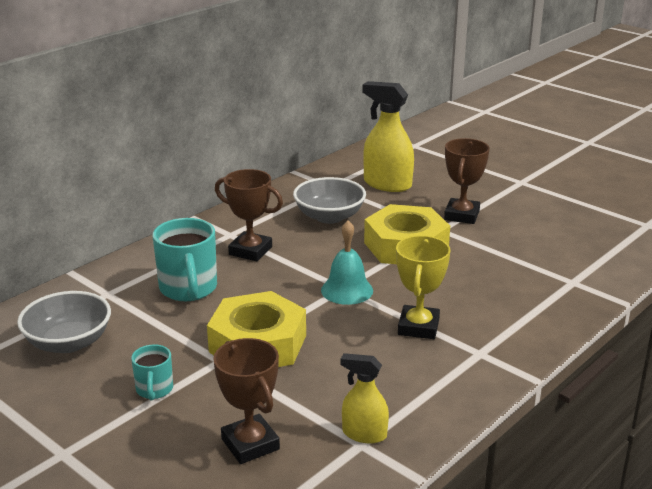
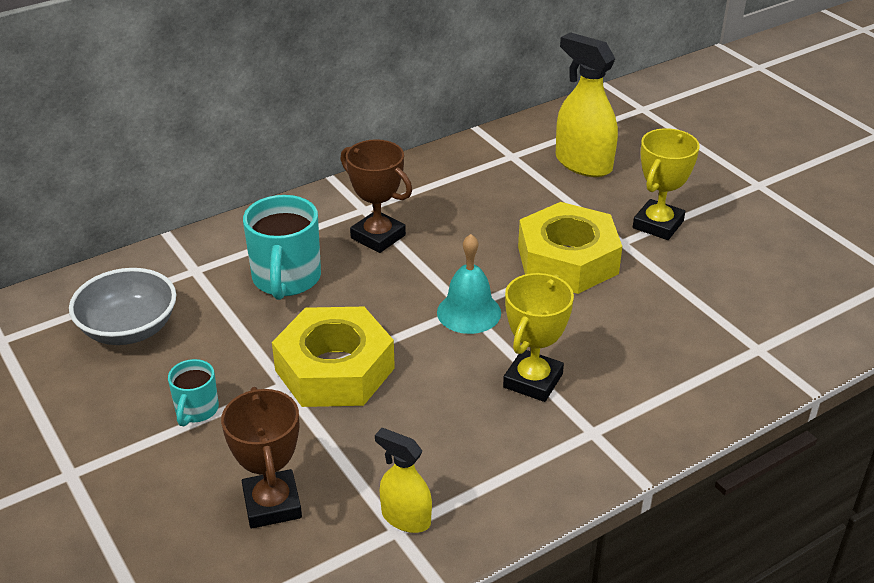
camera: 15 degrees right, 10 degrees up
(329, 216) = (491, 201): grey bowl -> none
(461, 215) = (658, 224): brown trophy -> yellow trophy

